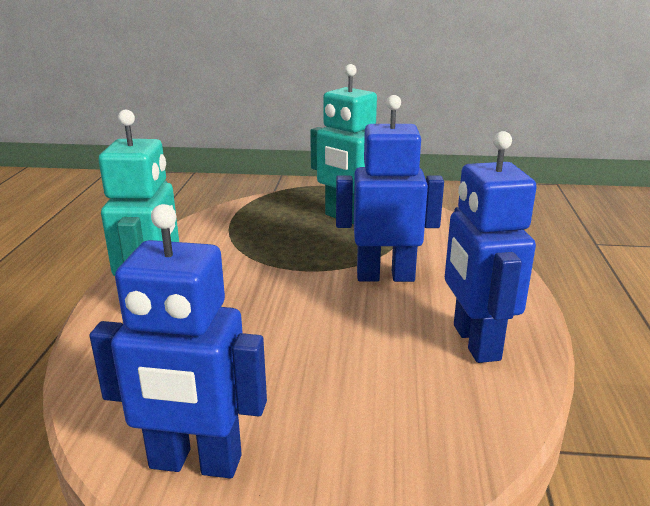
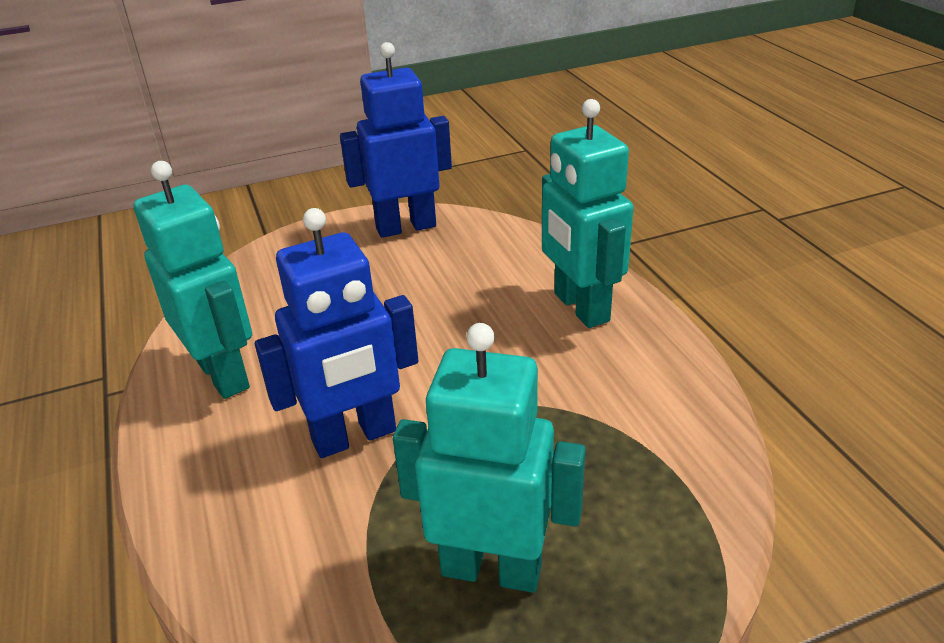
camera: 155 degrees right, 10 degrees up
(475, 342) = (224, 374): blue robot -> turquoise robot

